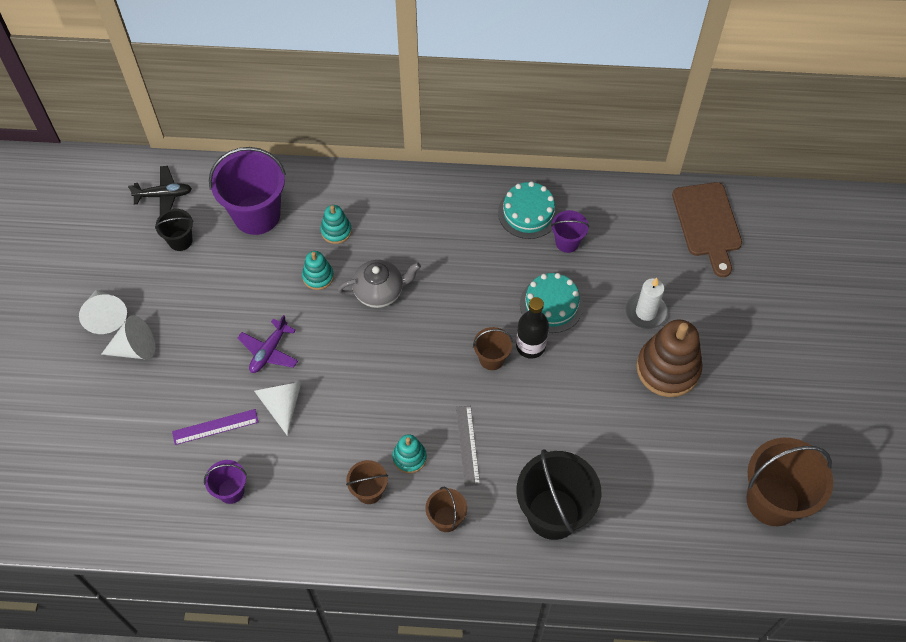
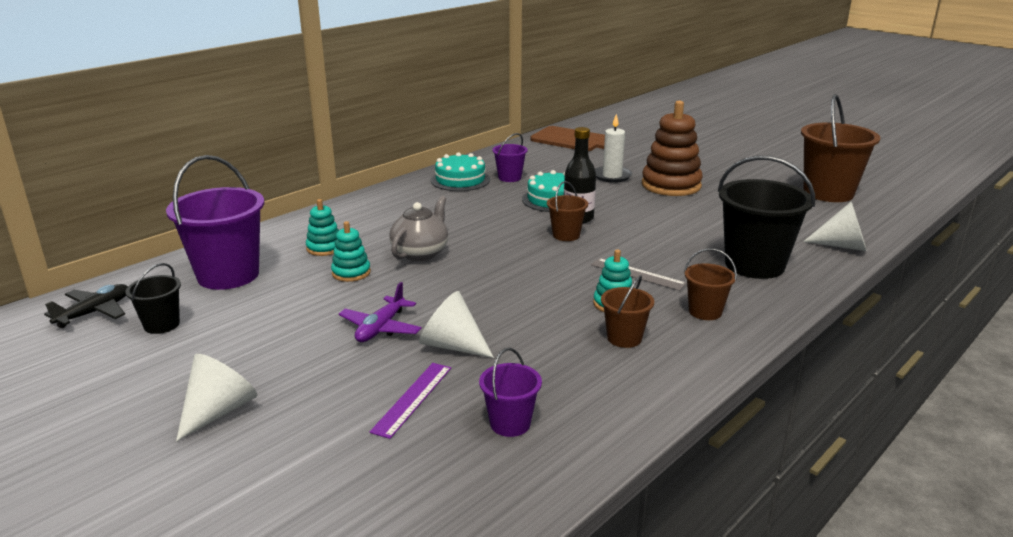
camera: 50 degrees left, 35 degrees down
(105, 316) = (138, 414): white cone -> white cone (842, 246)
(269, 351) = (381, 328): purple plane -> purple plane turned 45 degrees clockwise

